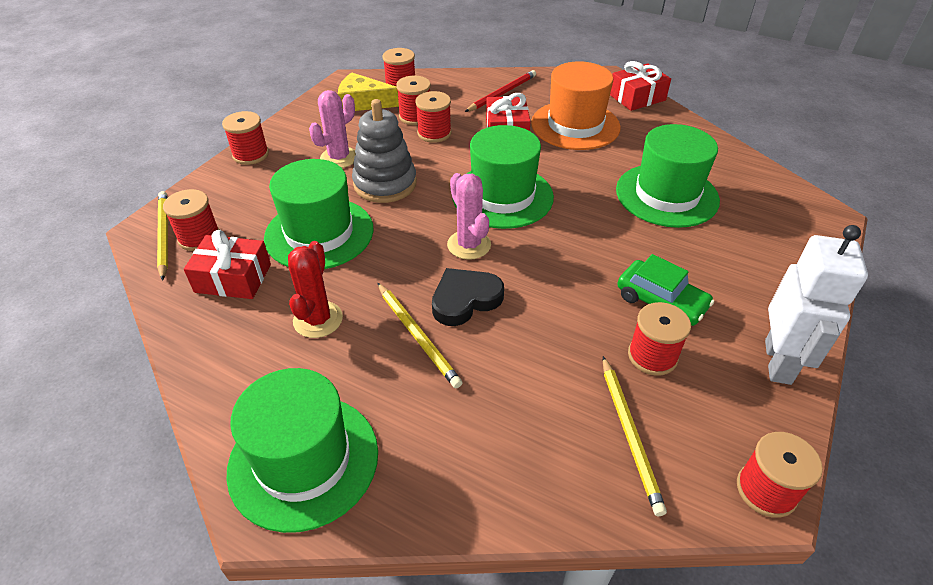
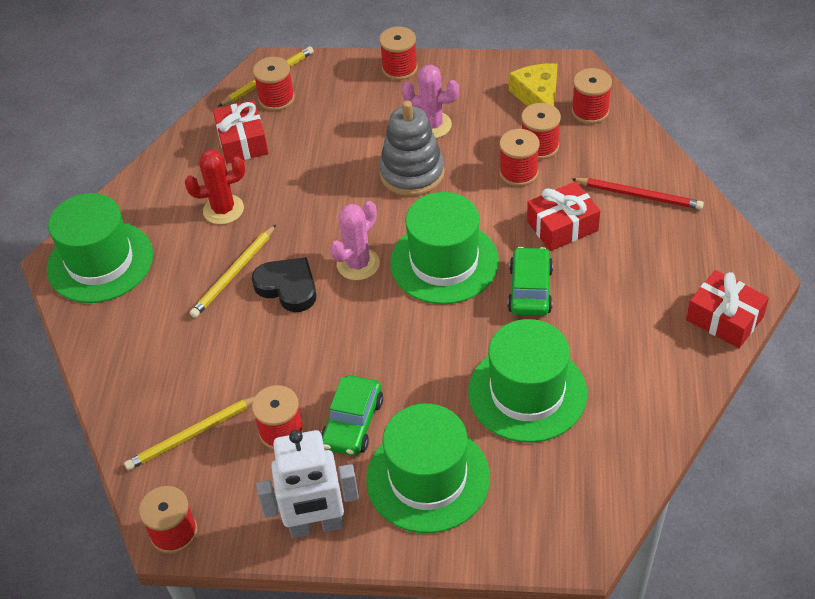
camera: 70 degrees right, 5 degrees up
(319, 233) = (320, 163): green hat -> green hat (428, 478)
(561, 163) = (530, 290): none -> green car
(575, 125) = (615, 279): orange hat -> none

